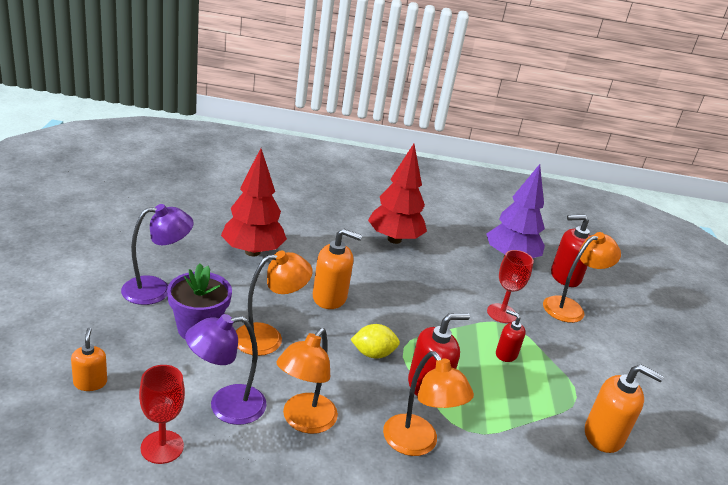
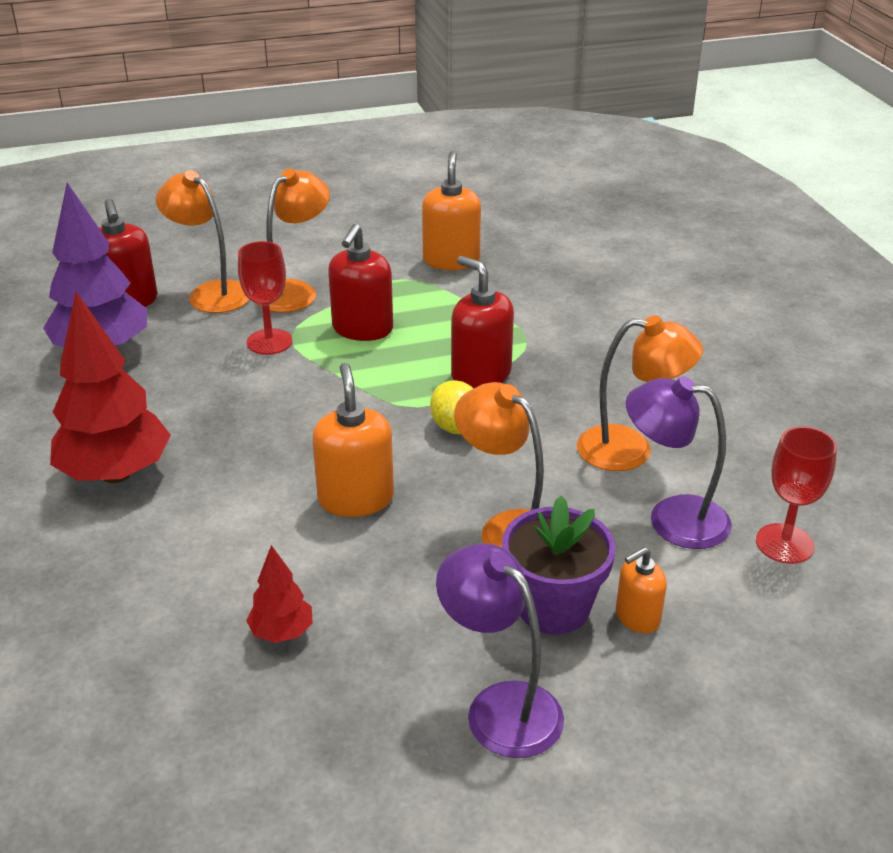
camera: 105 degrees left, 5 degrees up
(90, 382) = (765, 665): orange soap dispenser -> orange soap dispenser (637, 617)
(226, 406) = (672, 518): purple lamp -> purple lamp turned 150 degrees clockwise
(252, 252) = (282, 632): red tree -> red tree, size x0.48
(417, 444) = (581, 366): orange lamp -> orange lamp (295, 291)
(506, 354) = (362, 329): red soap dispenser -> red soap dispenser, size x1.69

